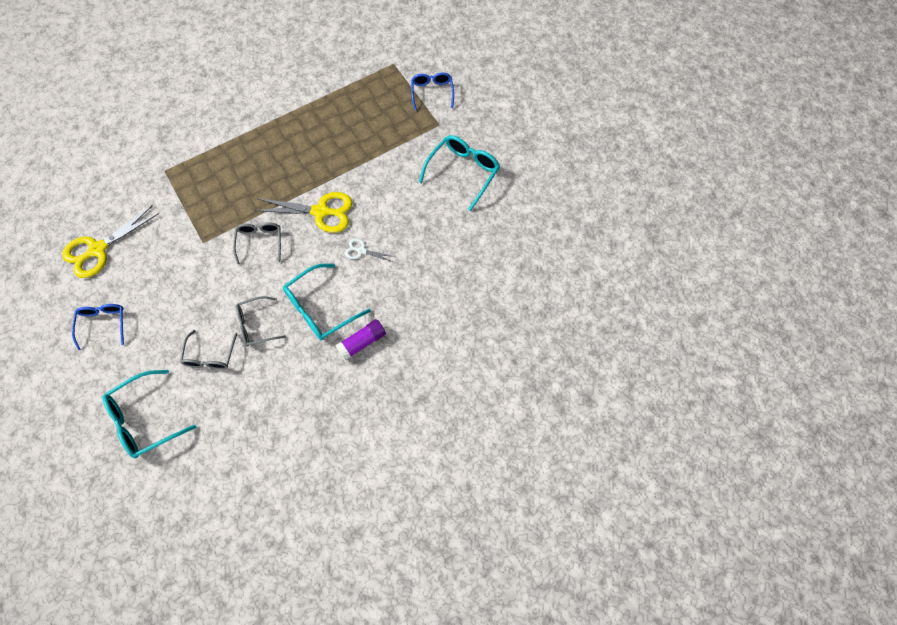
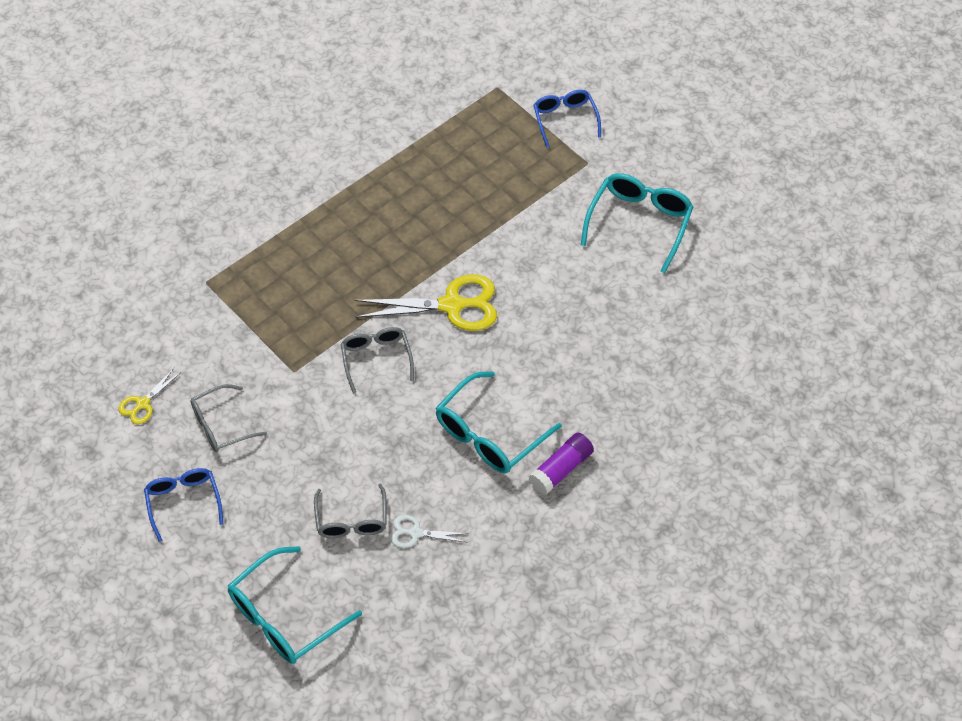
camera: 10 degrees left, 10 degrees down
(98, 249) = (143, 403): yellow scissors -> yellow scissors, size x0.50
(256, 325) = (404, 470): grey glasses -> grey glasses (220, 425)
(361, 251) = (525, 349): white scissors -> white scissors (415, 533)

